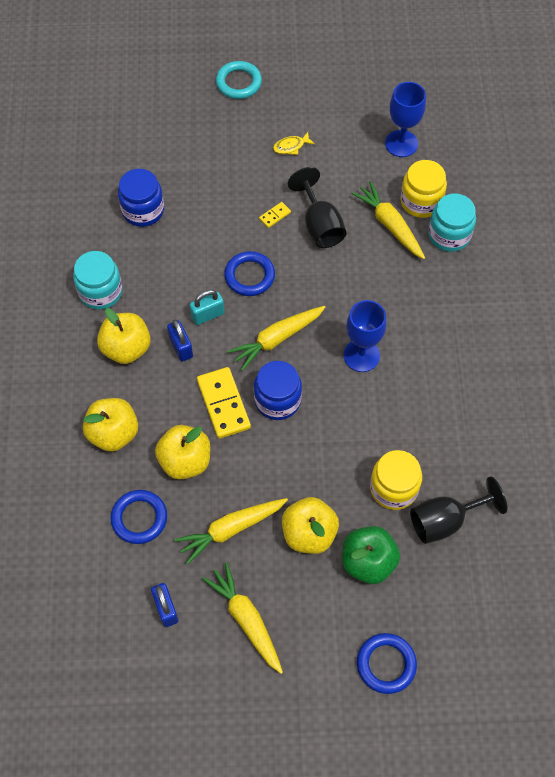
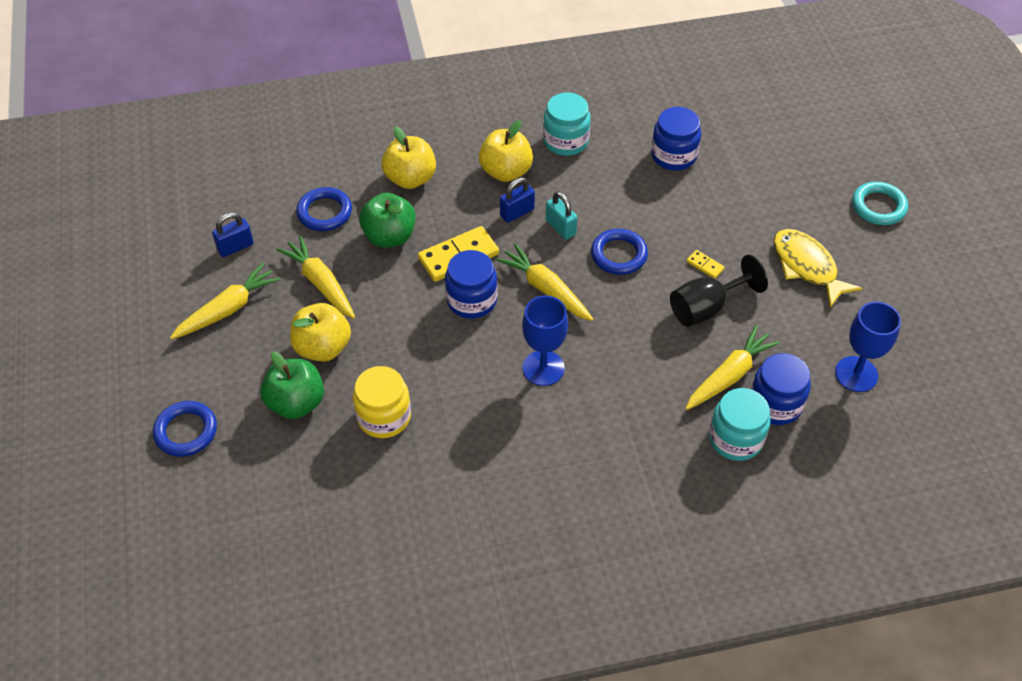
camera: 80 degrees right, 10 degrees down
(185, 461) = (389, 236): yellow apple -> green apple
(291, 146) = (807, 267): yellow fish -> yellow fish, size x2.01
(421, 201) = (775, 404): yellow jar -> blue jar
(445, 521) = (351, 470): black goblet -> none

